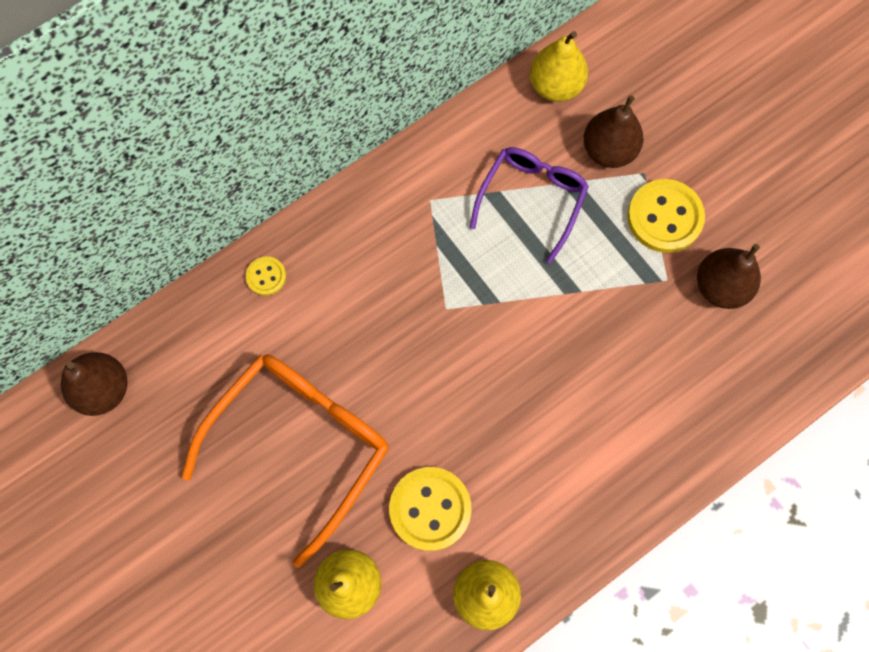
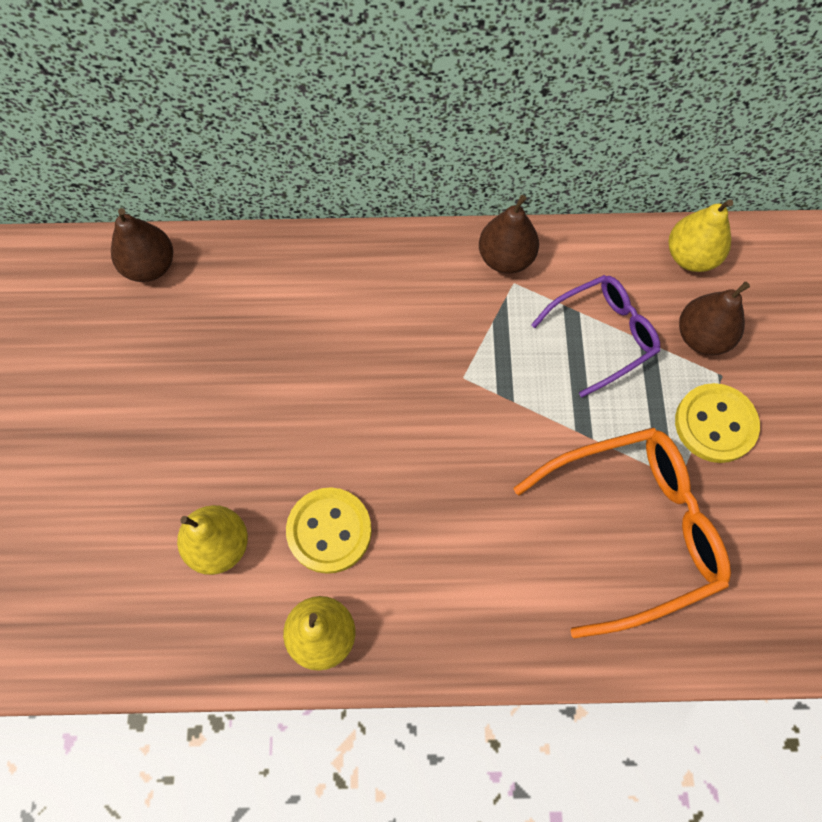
camera: 35 degrees right, 5 degrees down
(266, 276) = (335, 260): yellow button -> none
(301, 443) = (265, 406): orange glasses -> orange glasses (634, 529)
(720, 286) = (727, 517): brown pear -> brown pear (506, 258)

